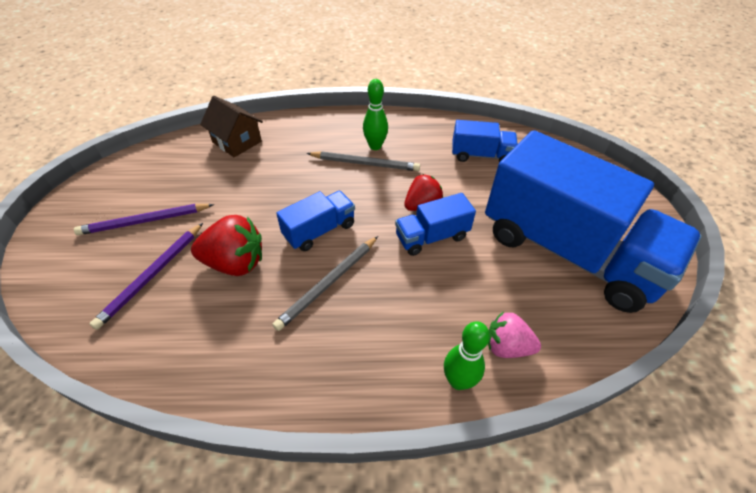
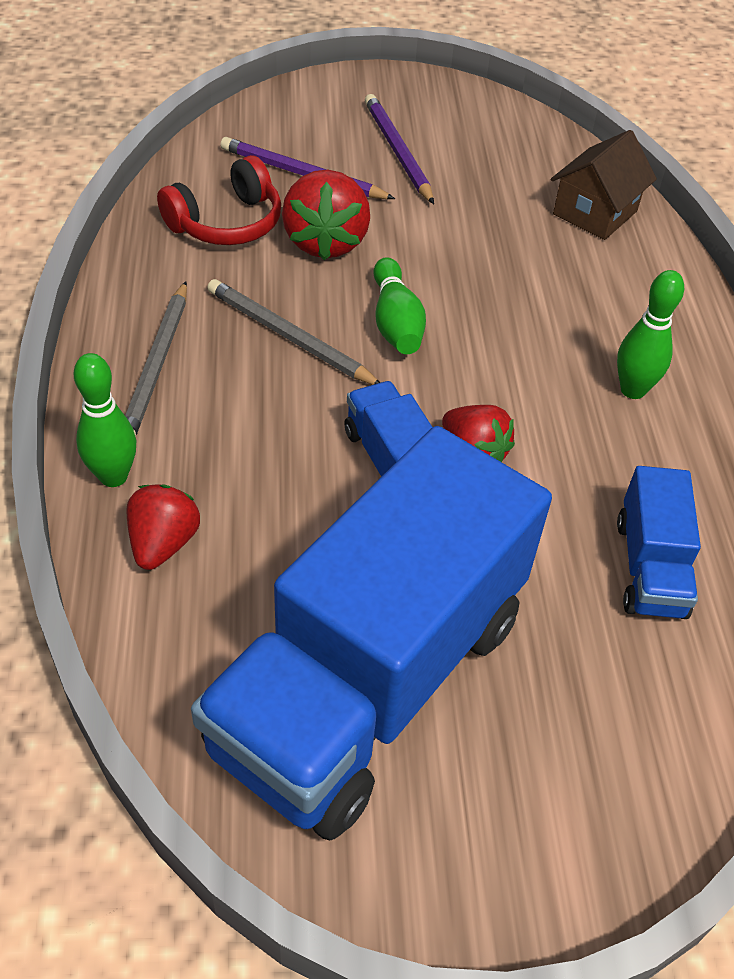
camera: 85 degrees right, 0 degrees up
(198, 323) = (226, 223): none -> red headphones
(319, 230) = (395, 322): blue truck -> green bowling pin
(365, 163) = (575, 375): grey pencil -> grey pencil (157, 365)
(507, 346) = (163, 543): pink strawberry -> red strawberry

